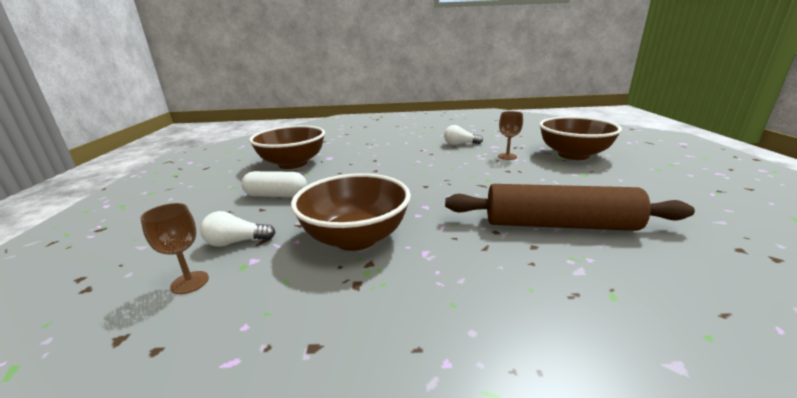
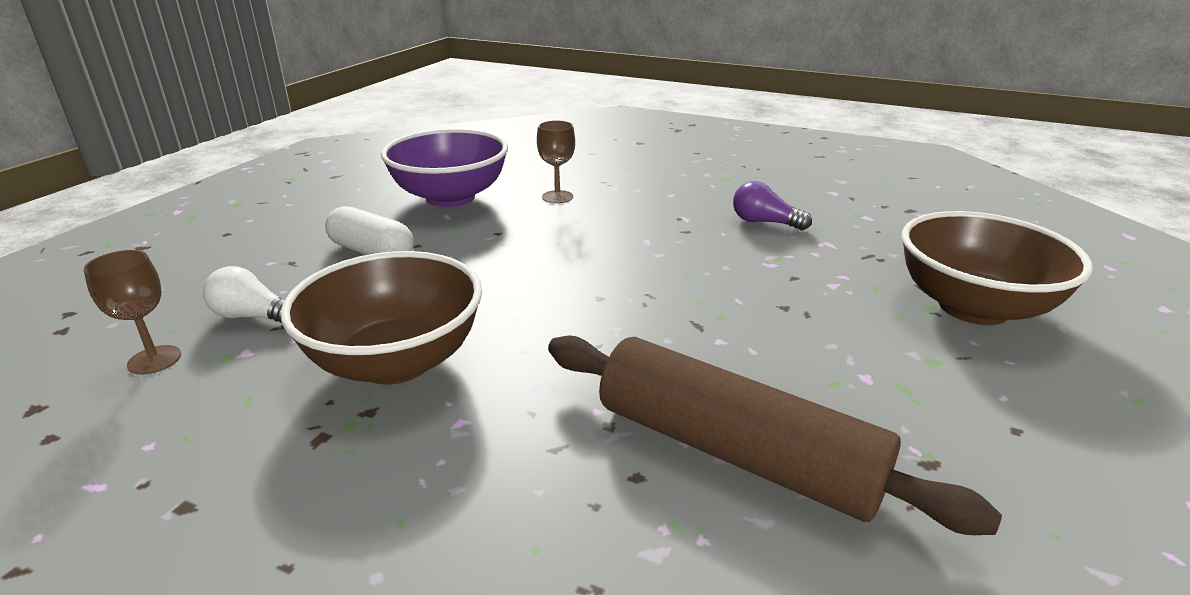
camera: 25 degrees right, 5 degrees up
(293, 164) = (450, 197): brown bowl -> purple bowl
(460, 144) = (764, 222): white light bulb -> purple light bulb
(507, 156) = (823, 274): brown goblet -> brown goblet (557, 197)

